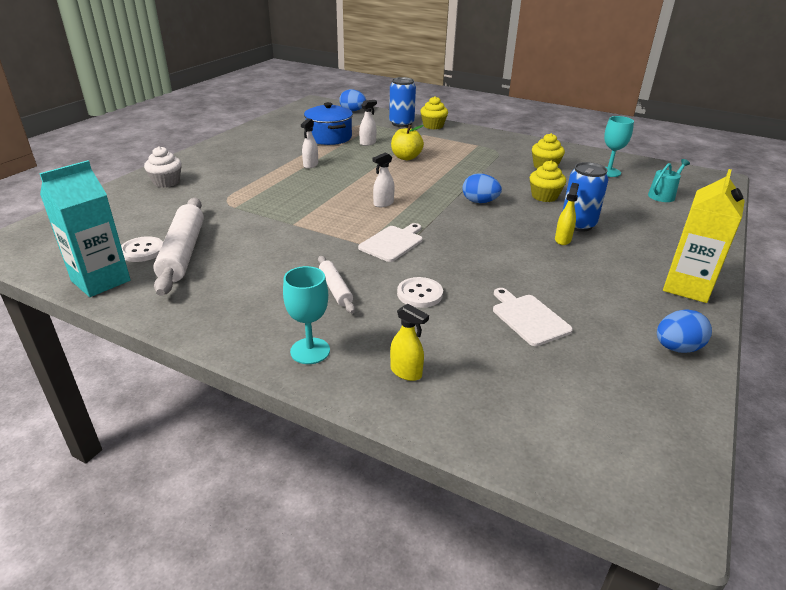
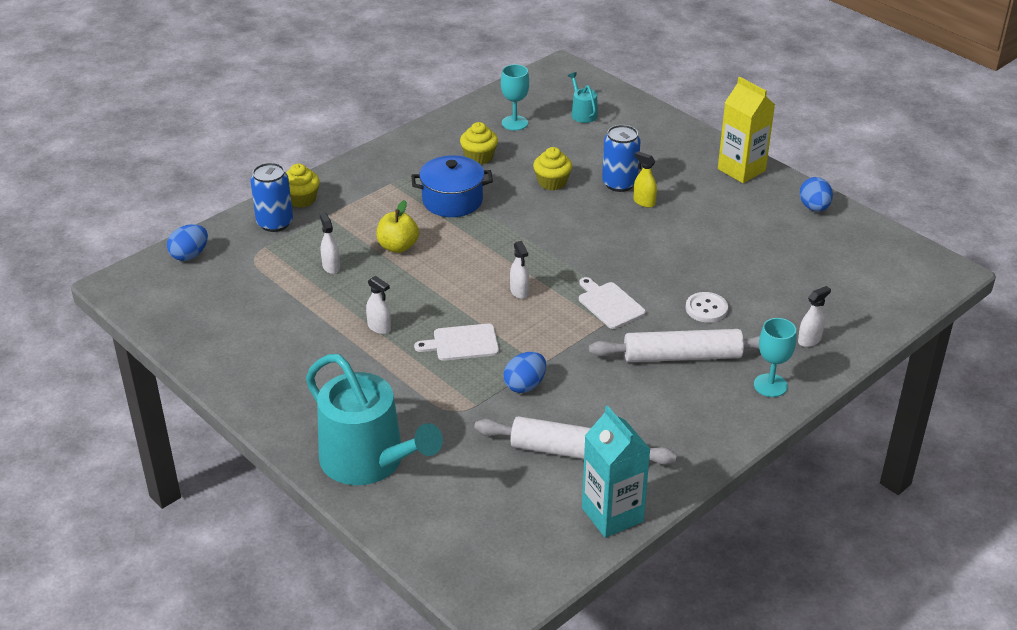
camera: 70 degrees left, 5 degrees up
(142, 251) = (557, 484): white button -> none
(166, 182) = (369, 461): white cupcake -> turquoise watering can
(329, 137) = (288, 296): blue pot -> blue pot (452, 200)
(335, 289) = (682, 356): white rolling pin -> white rolling pin, size x1.89
(406, 372) = (809, 340): yellow spray bottle -> white spray bottle
(479, 202) = (545, 226): blue egg -> blue egg (525, 385)
(528, 318) = (759, 261): white cutting board -> white cutting board (462, 343)

